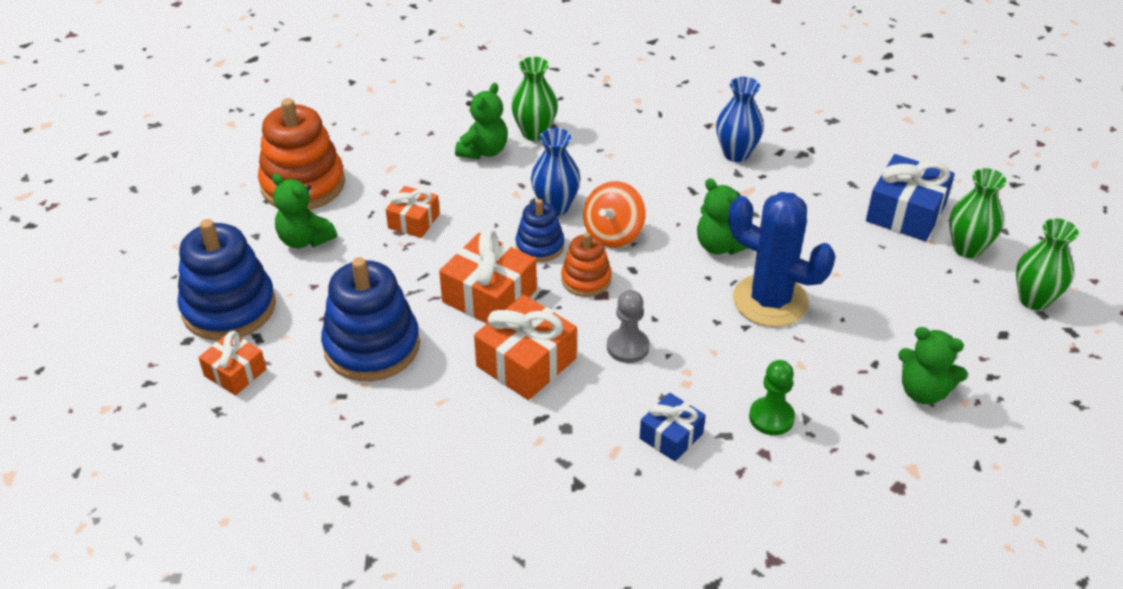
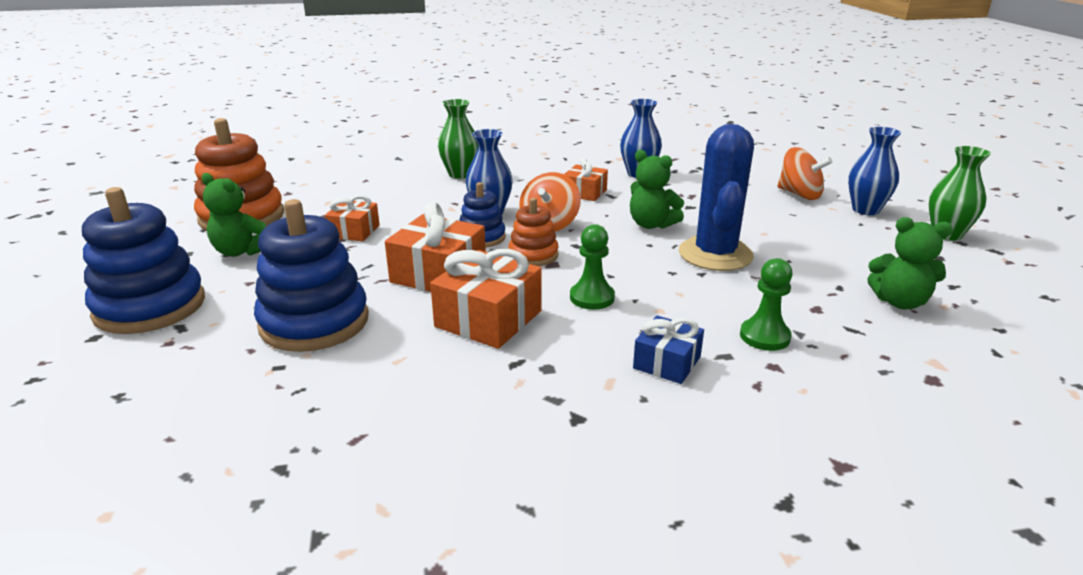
camera: 10 degrees left, 15 degrees down
(235, 372) = (148, 359): orange gift -> orange gift (584, 192)
(483, 151) = (416, 186): green teddy bear -> none
(628, 347) = (592, 297): grey pawn -> green pawn
(770, 301) = (715, 254): blue cactus -> blue cactus turned 75 degrees clockwise
(905, 213) = (799, 194): blue gift -> orange spinning top
(967, 248) = (865, 210): green vase -> blue vase

